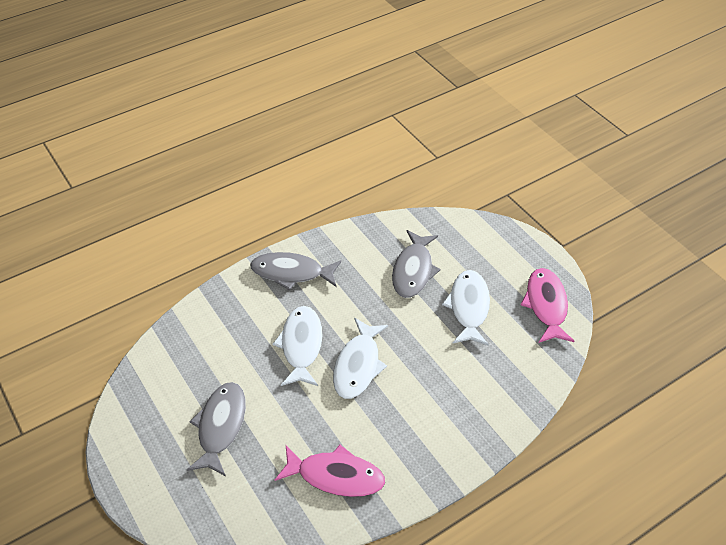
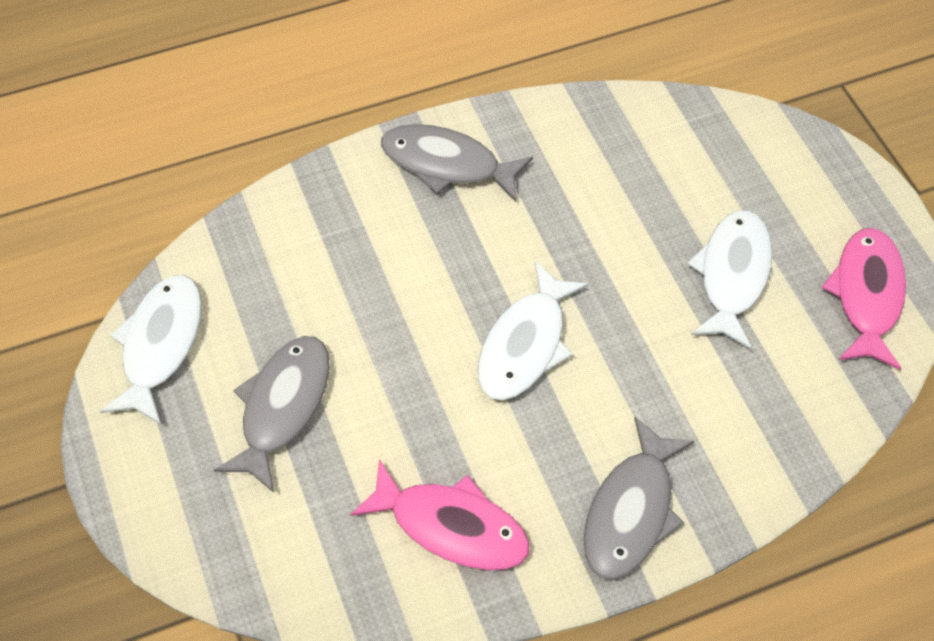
camera: 10 degrees right, 10 degrees up
(301, 345) = (438, 293): white fish -> white fish (160, 345)
(413, 270) = (651, 194): grey fish -> grey fish (631, 511)

